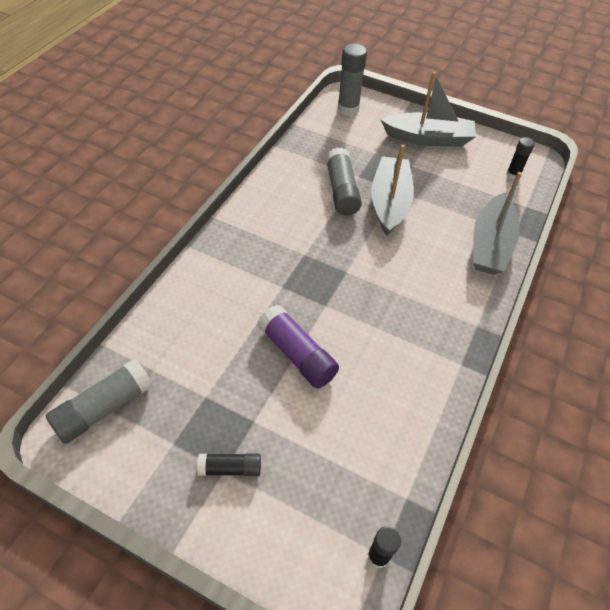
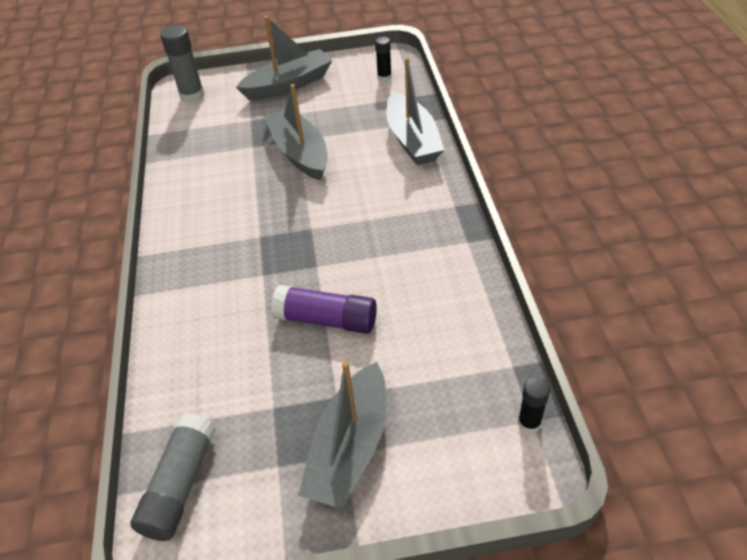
camera: 30 degrees left, 5 degrees down
(230, 468) = (350, 447): black glue stick -> grey boat
(341, 191) = (247, 166): grey glue stick -> none

